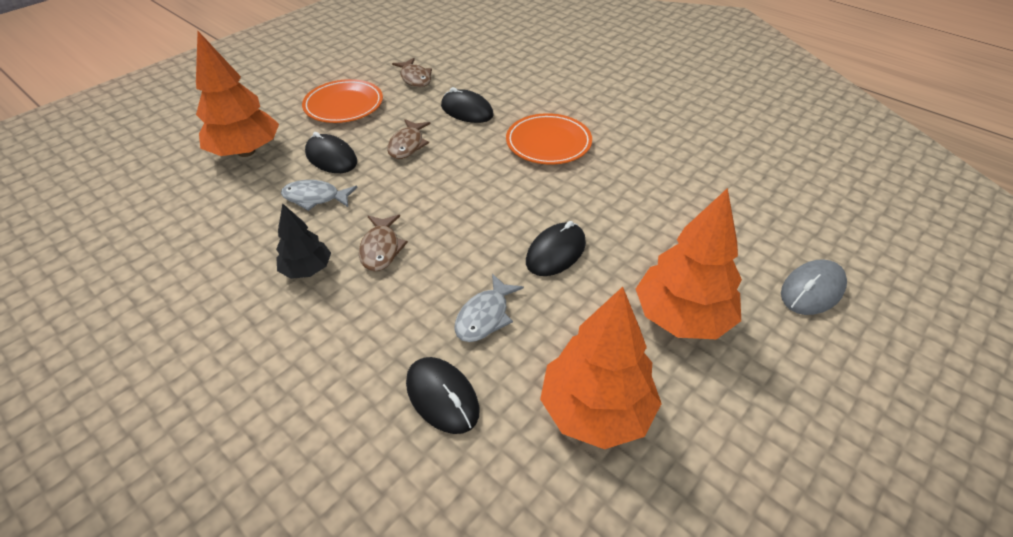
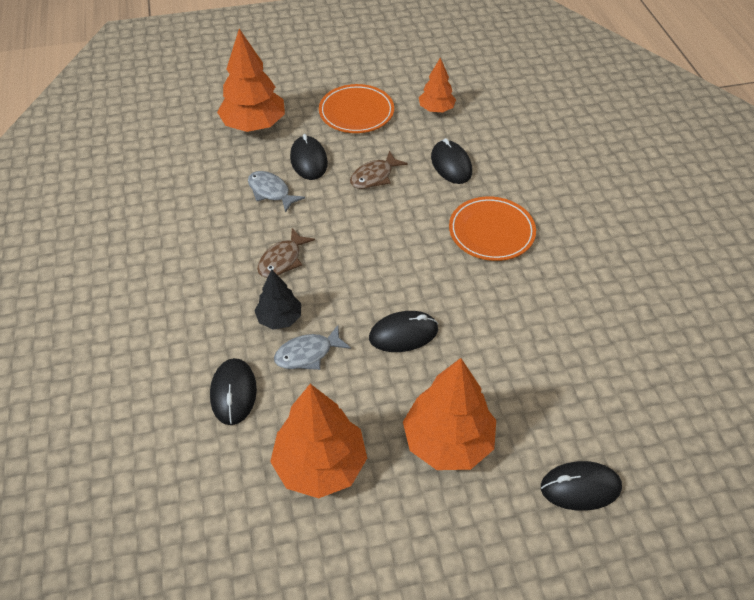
camera: 35 degrees right, 5 degrees up
(307, 269) = (223, 249): black tree -> black tree (279, 318)
(415, 78) = (436, 109): brown fish -> orange tree
(812, 290) = (580, 487): grey mouse -> black mouse

